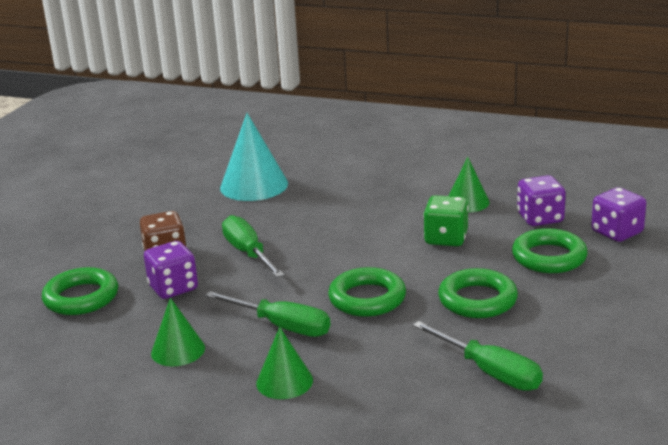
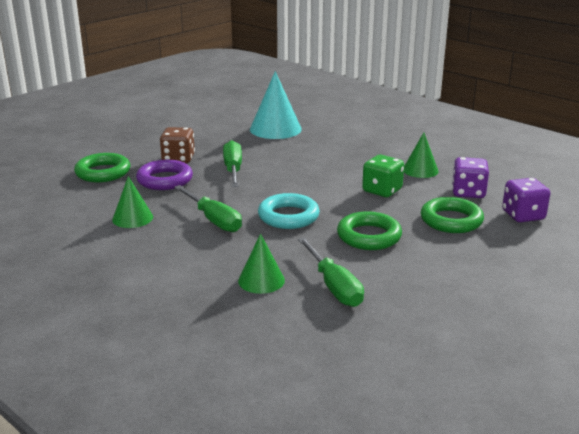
camera: 20 degrees right, 0 degrees up
(173, 288) = (165, 180): purple dice -> purple ring
(284, 381) = (183, 255): green cone -> green cone (261, 280)
(367, 298) = (288, 216): green ring -> turquoise ring

